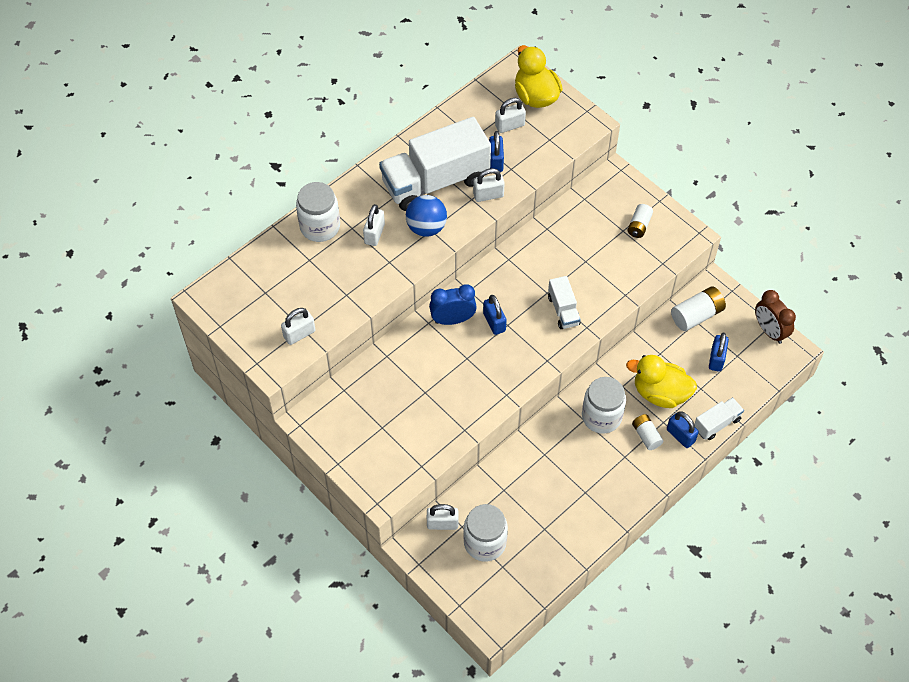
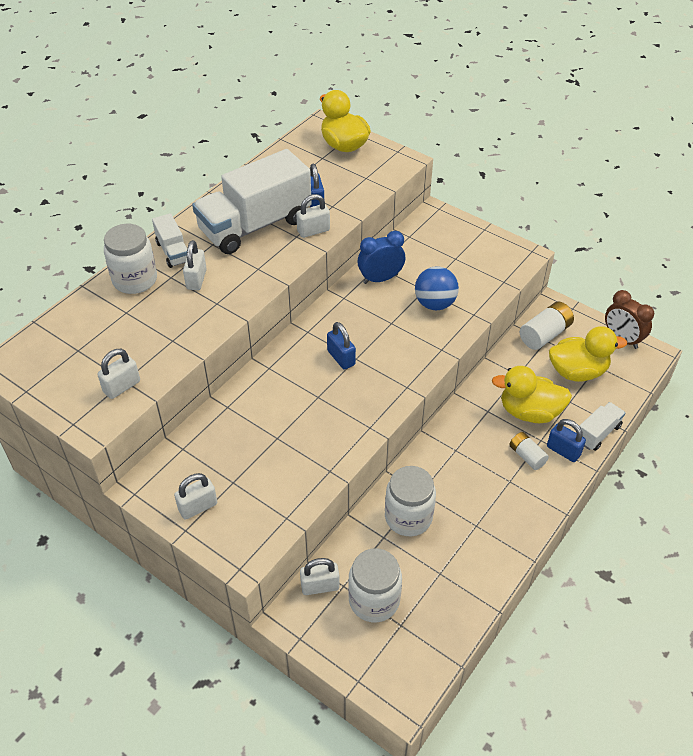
camera: 10 degrees left, 10 degrees down
(426, 227) = (252, 267): blue ball -> blue ball (435, 304)
(452, 320) = (295, 361): blue clock -> blue clock (380, 279)
(509, 125) = (323, 171): white padlock -> white padlock (198, 507)
(563, 310) = (412, 337): white truck -> white truck (173, 252)
(601, 416) = (473, 444): white jar -> white jar (408, 517)
(639, 226) = (470, 252): white battery -> none
(716, 359) = (577, 371): blue padlock -> yellow duck

